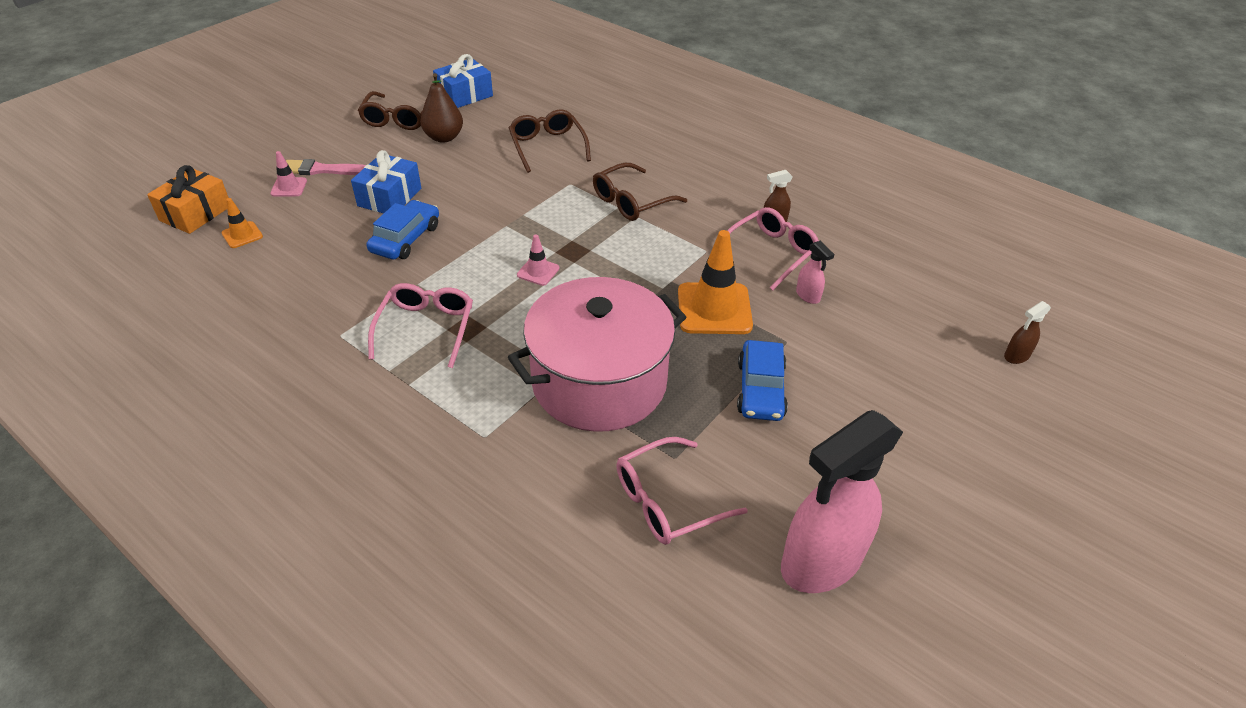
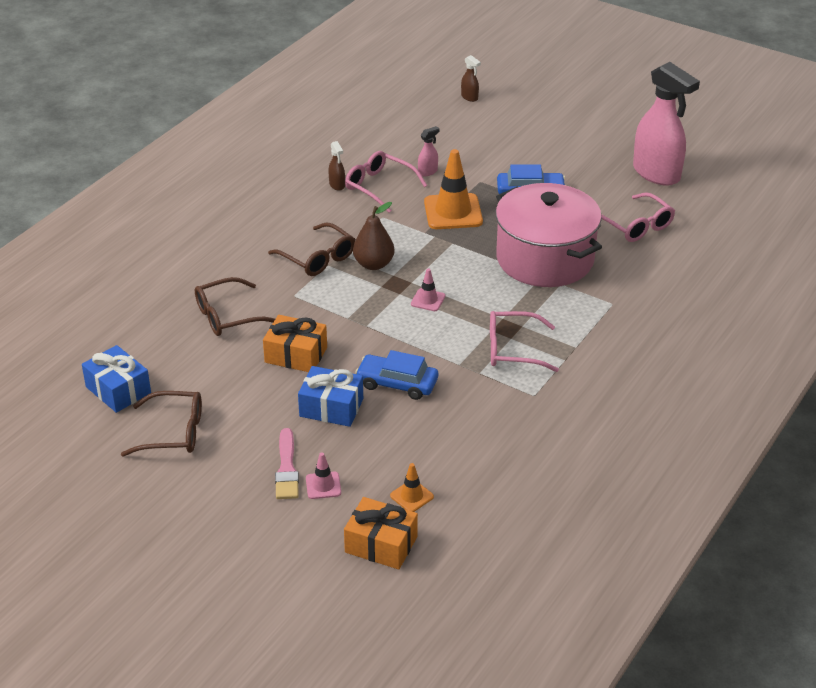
camera: 95 degrees left, 5 degrees down
(444, 137) = (213, 390): brown pear -> brown pear (373, 264)
(475, 181) = (296, 355): none -> orange gift

